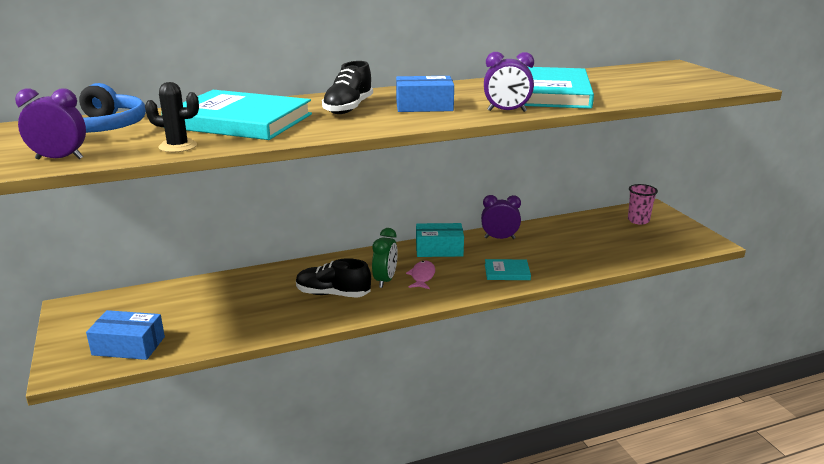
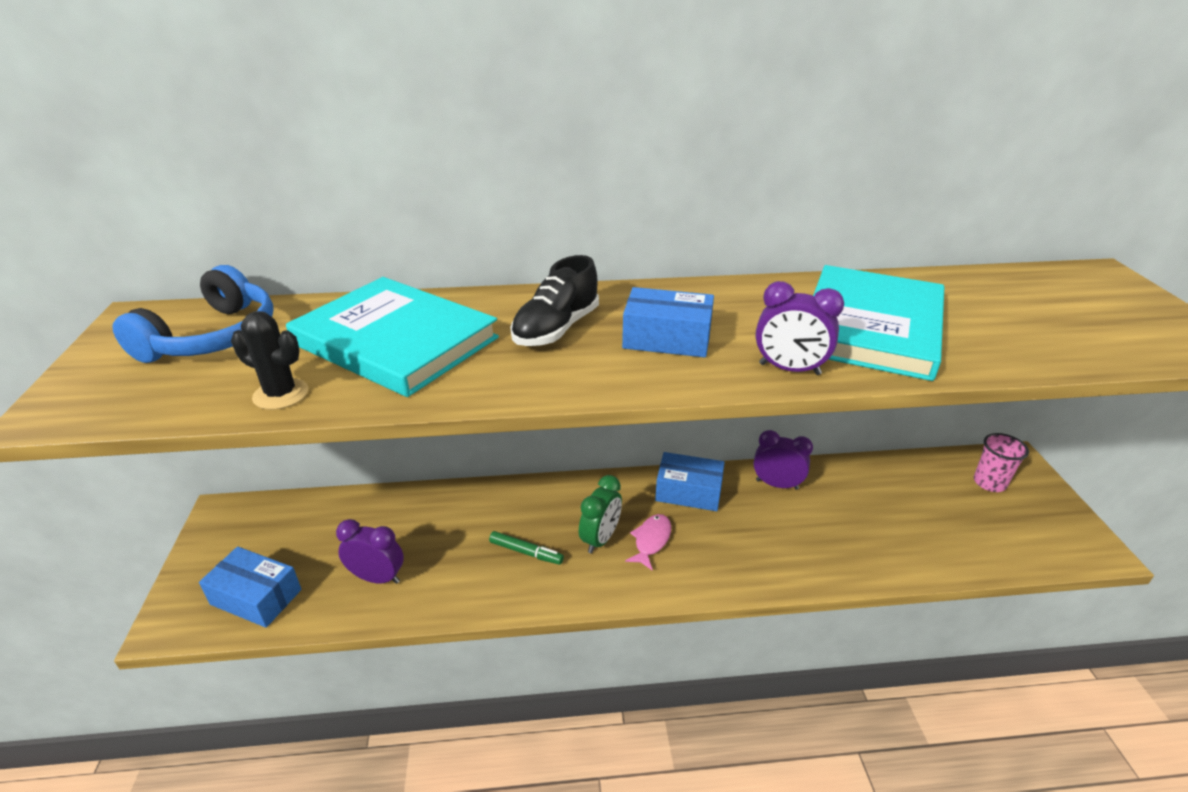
camera: 15 degrees right, 10 degrees up
(59, 159) = (120, 401): purple clock -> purple clock (377, 578)
(333, 294) = (526, 552): black shoe -> green marker
(439, 249) = (688, 492): turquoise box -> blue box
(507, 272) = (769, 554): turquoise book -> none

